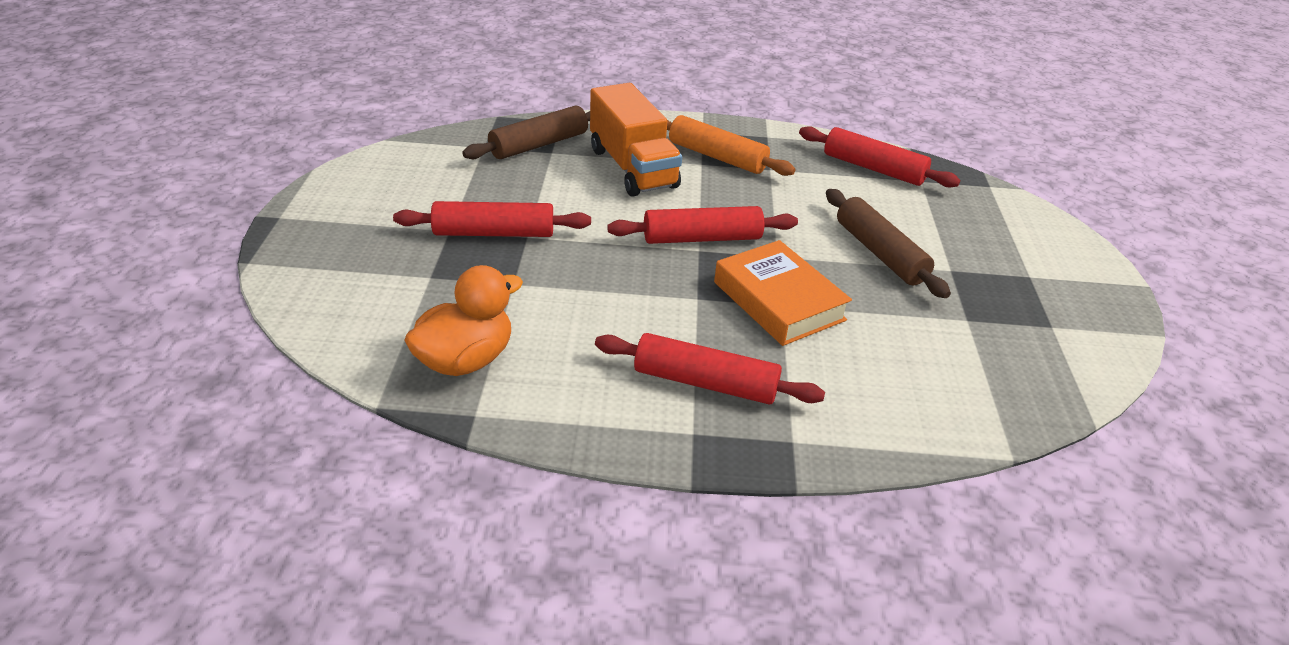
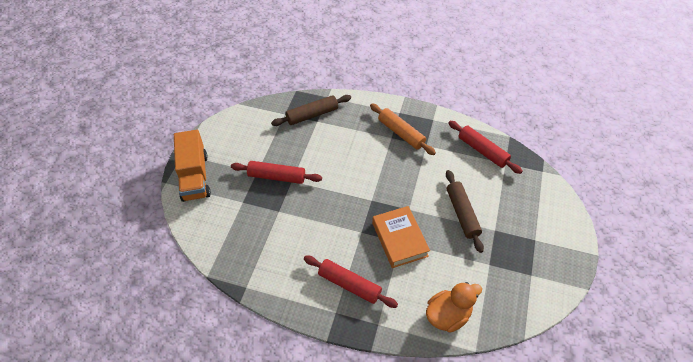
camera: 15 degrees right, 15 degrees up
(465, 360) = (248, 255): orange duck -> orange duck (448, 315)
(632, 168) = (355, 137): orange truck -> orange truck (195, 177)
(702, 238) = (375, 192): red rolling pin -> none

